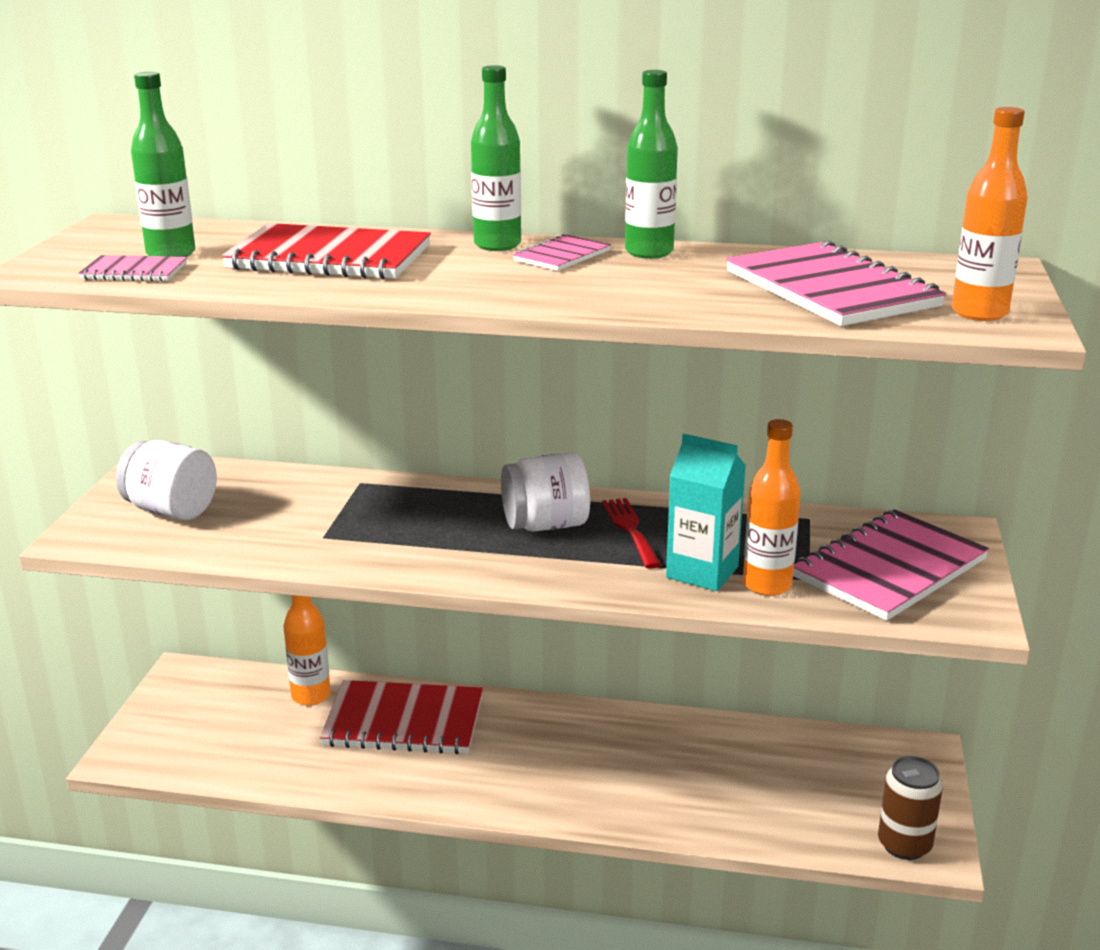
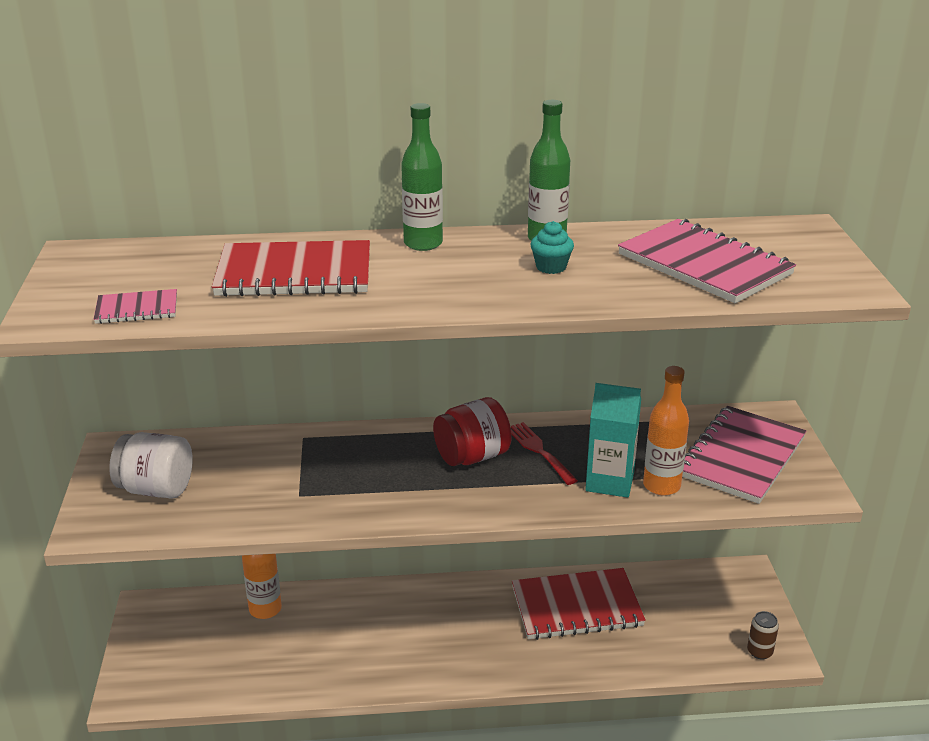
camera: 15 degrees left, 5 degrees up
(171, 254) = (154, 284): green bottle -> none
(404, 721) = (351, 618): red notebook -> red notebook (576, 606)
(545, 525) = (472, 456): white jar -> red jar
(562, 256) = (482, 250): pink notebook -> none
(633, 276) = (551, 267): none -> turquoise cupcake
(904, 845) = (759, 652): brown can -> brown can, size x0.64
(979, 313) = (821, 277): orange bottle -> none

